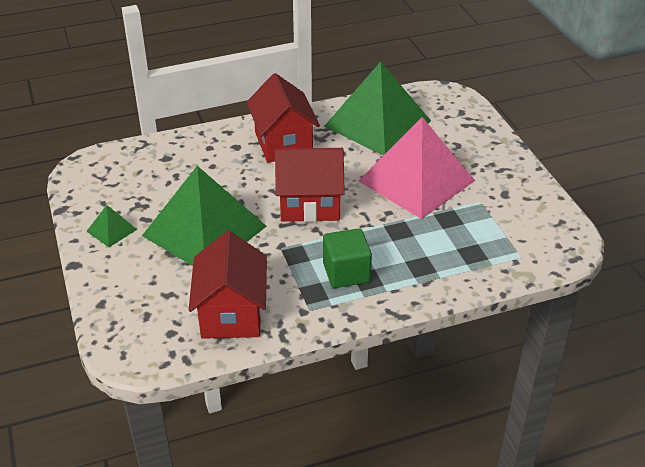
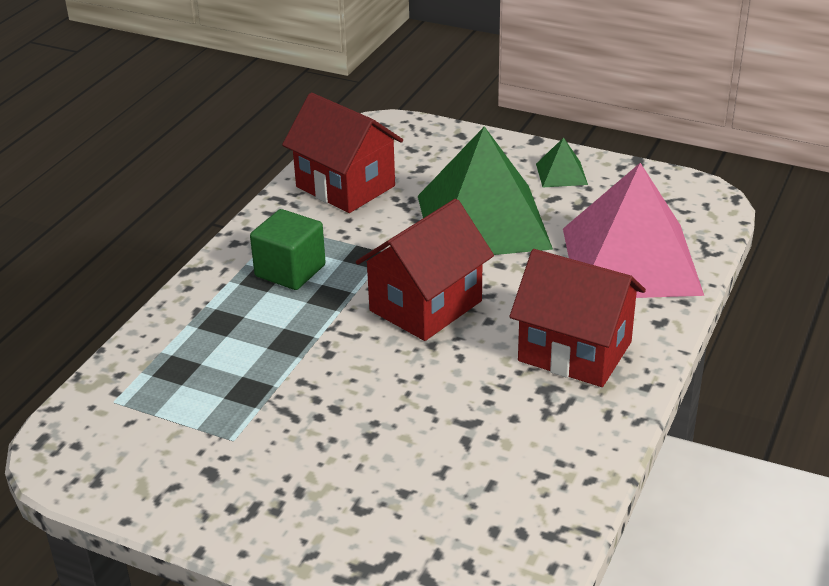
camera: 135 degrees right, 5 degrees down
(377, 123) = (513, 463): green pyramid -> none
(416, 180) = (347, 413): pink pyramid -> pink pyramid (631, 260)

